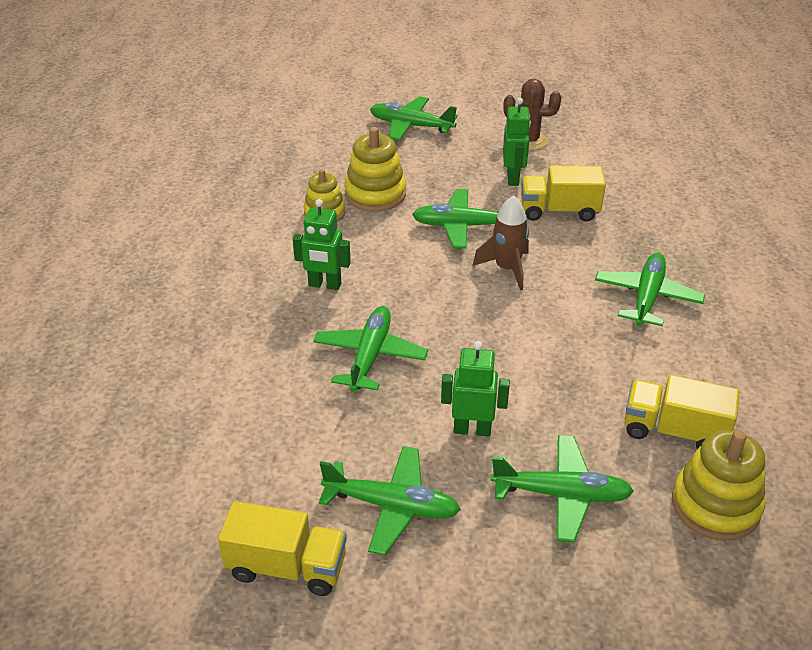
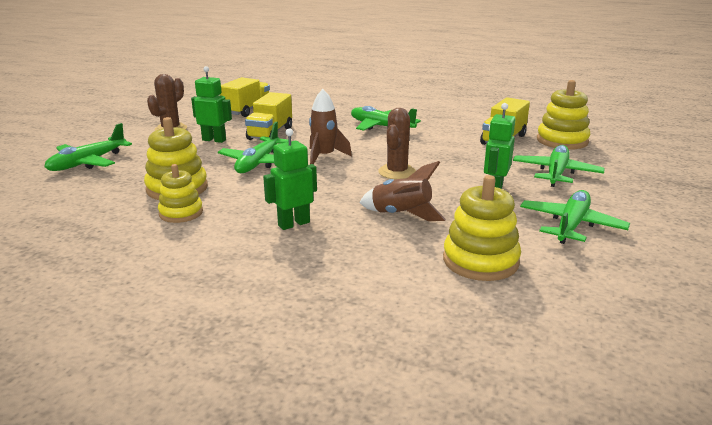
camera: 75 degrees left, 15 degrees down
(283, 427) = (480, 261): none -> yellow stacking toy
(287, 567) = (642, 273): yellow truck -> yellow truck (247, 110)
(324, 285) = (293, 224): green robot -> green robot turned 150 degrees counterclockwise
(370, 356) = (401, 215): green plane -> brown rocket
(488, 335) = (397, 172): none -> brown cactus

